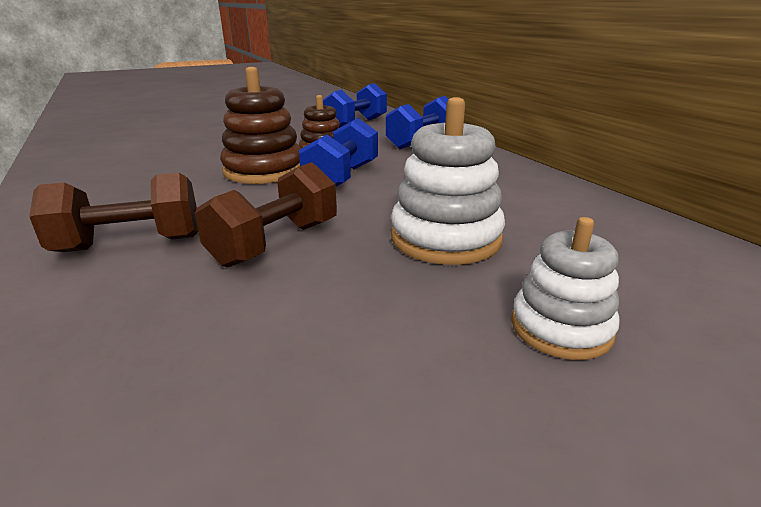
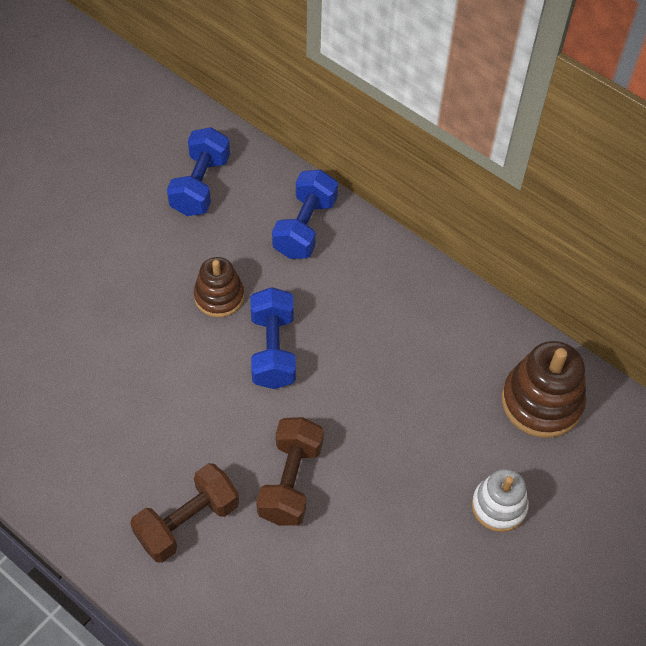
camera: 25 degrees left, 30 degrees up
(264, 171) = (190, 360): brown stacking toy -> brown stacking toy (541, 402)
(445, 238) = (404, 430): white stacking toy -> none

